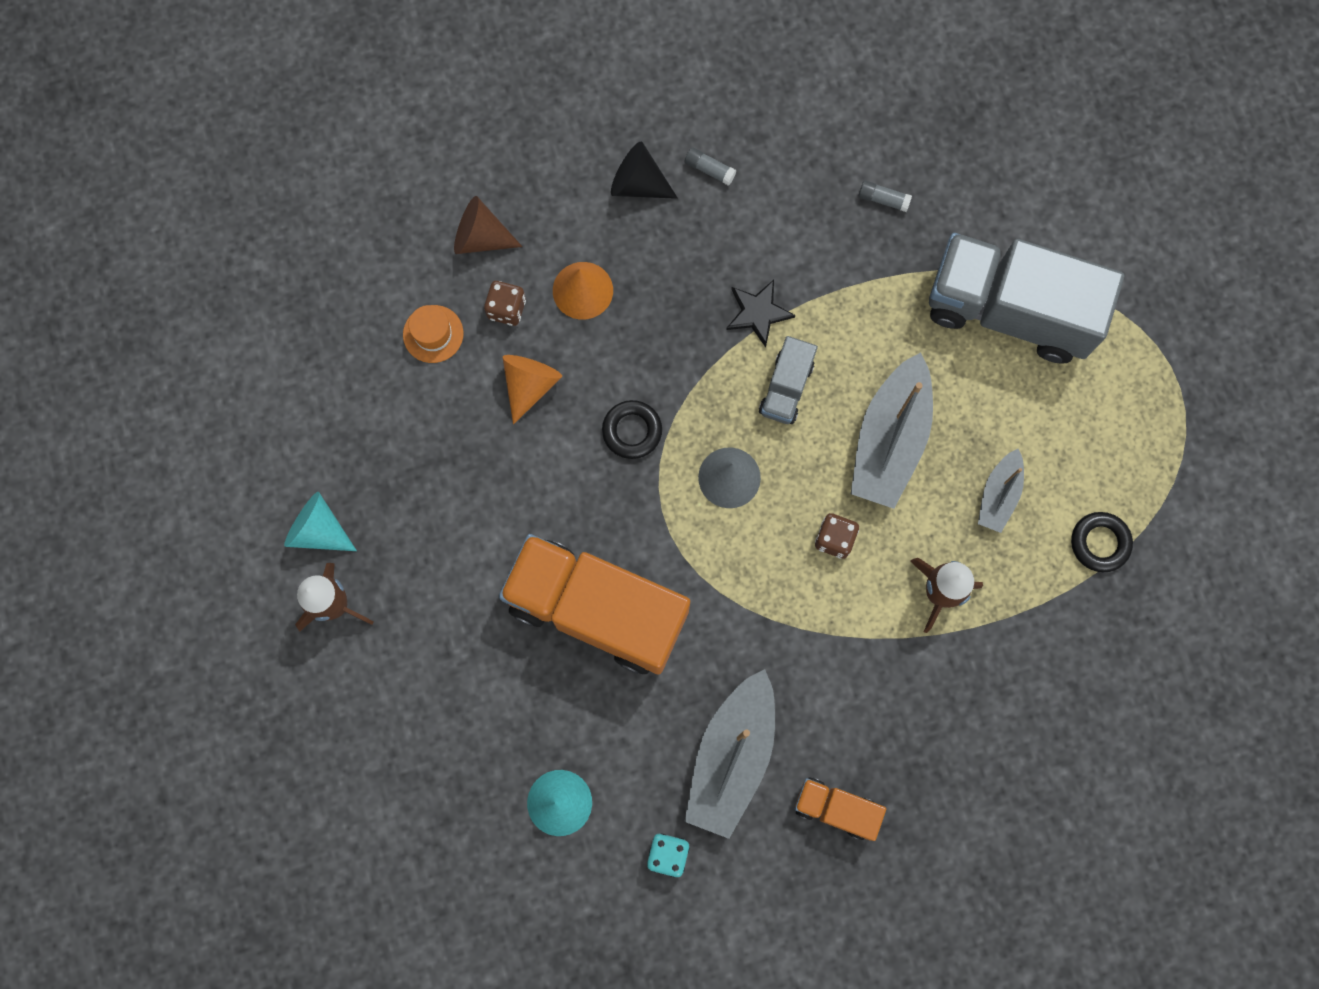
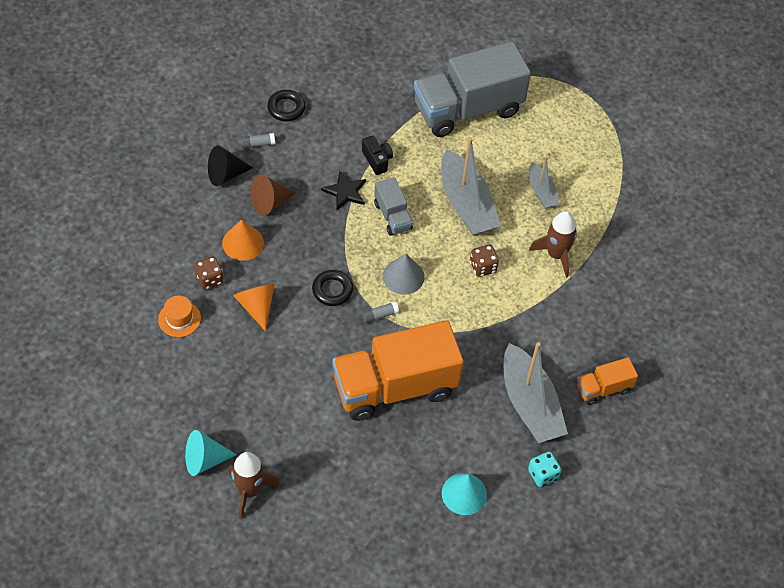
camera: 45 degrees left, 20 degrees down
(481, 237) = (163, 255): brown cone -> brown cone (270, 202)
(833, 298) = (377, 160): none -> black camera
(883, 199) = (359, 100): grey glue stick -> grey glue stick (379, 315)
(1099, 543) = (608, 179): black ring -> black ring (286, 108)

